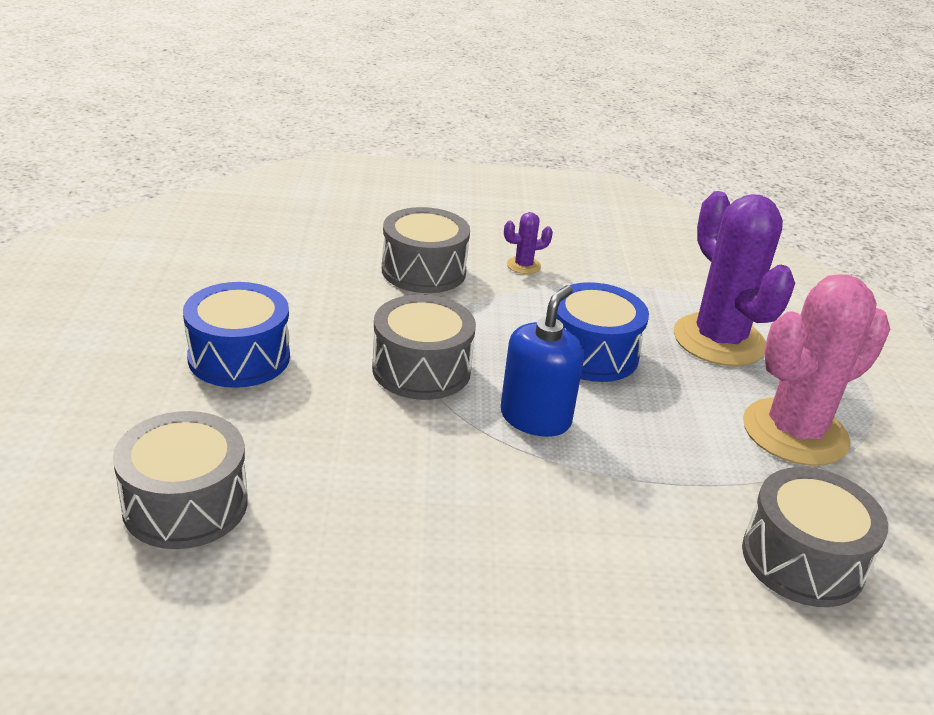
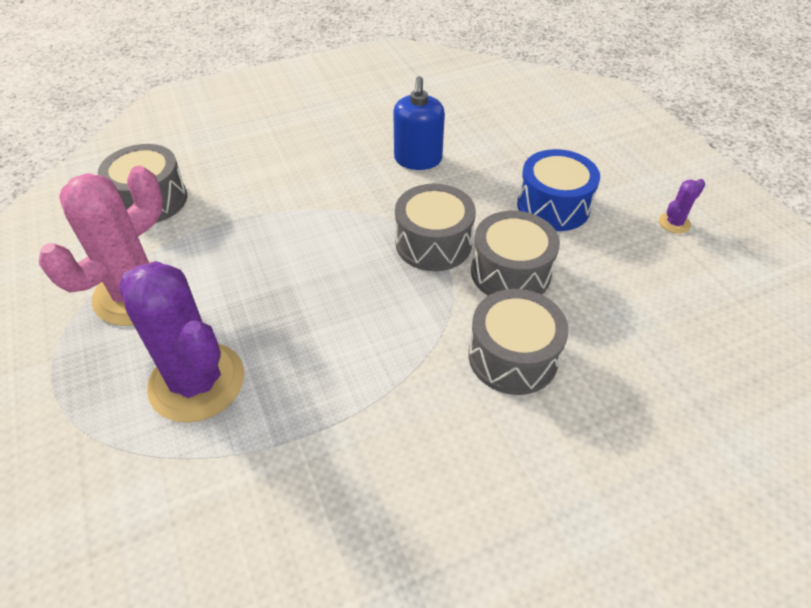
camera: 160 degrees right, 15 degrees up
(185, 504) = (483, 124): grey drum -> grey drum (510, 272)
(523, 265) = (426, 415): purple cactus -> purple cactus (674, 223)
(535, 418) = (335, 234): blue soap dispenser -> blue soap dispenser (418, 159)
(591, 353) = (314, 312): blue drum -> none

